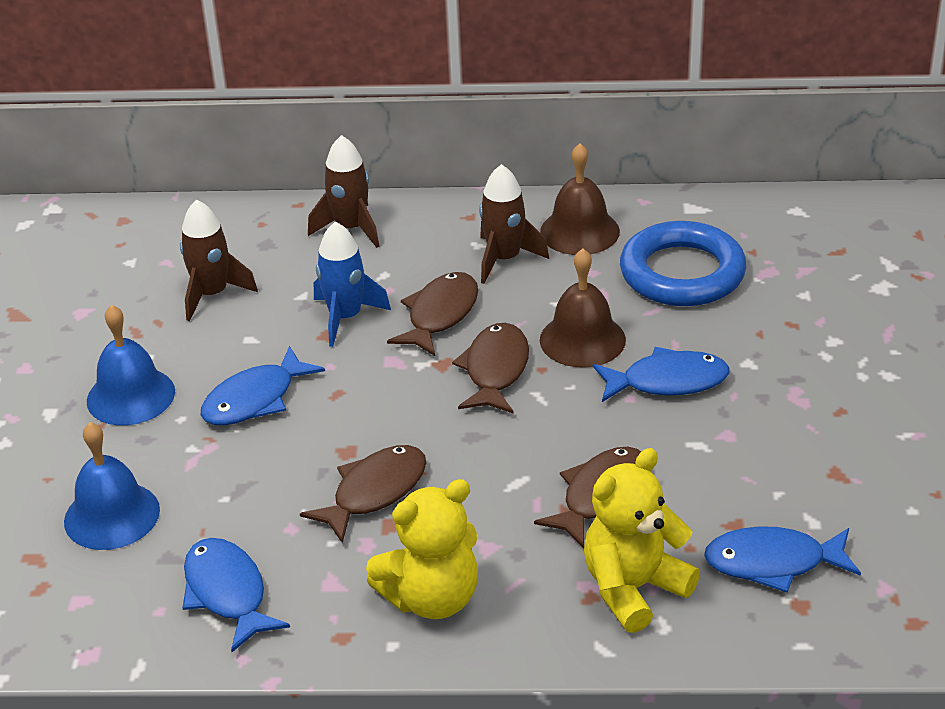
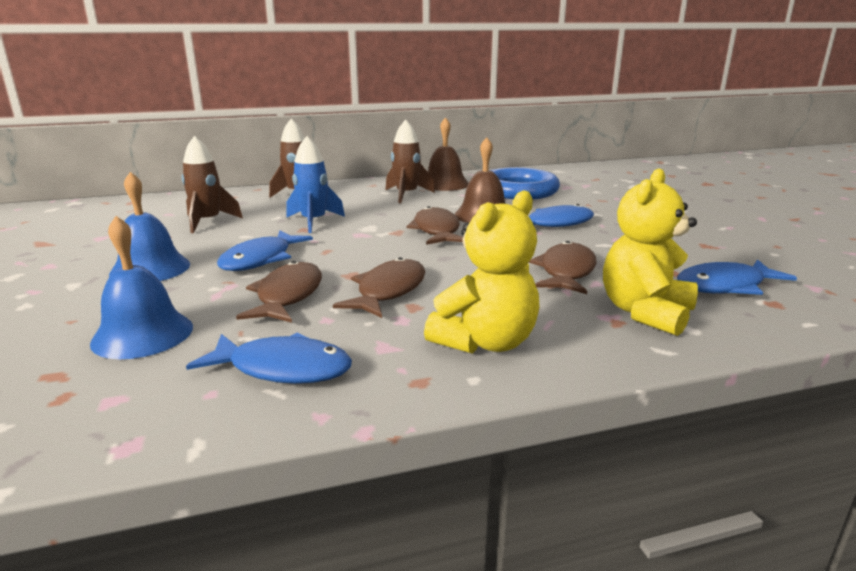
camera: 20 degrees left, 15 degrees down
(227, 593) = (283, 369): blue fish -> blue fish turned 150 degrees clockwise
(440, 315) = (380, 215): brown fish -> brown fish (287, 296)

